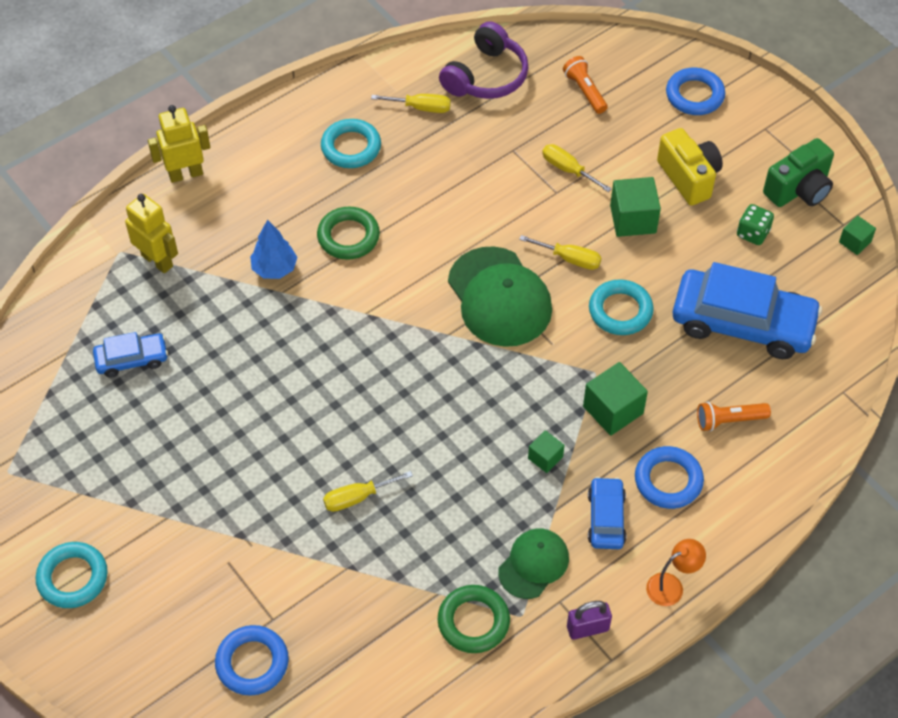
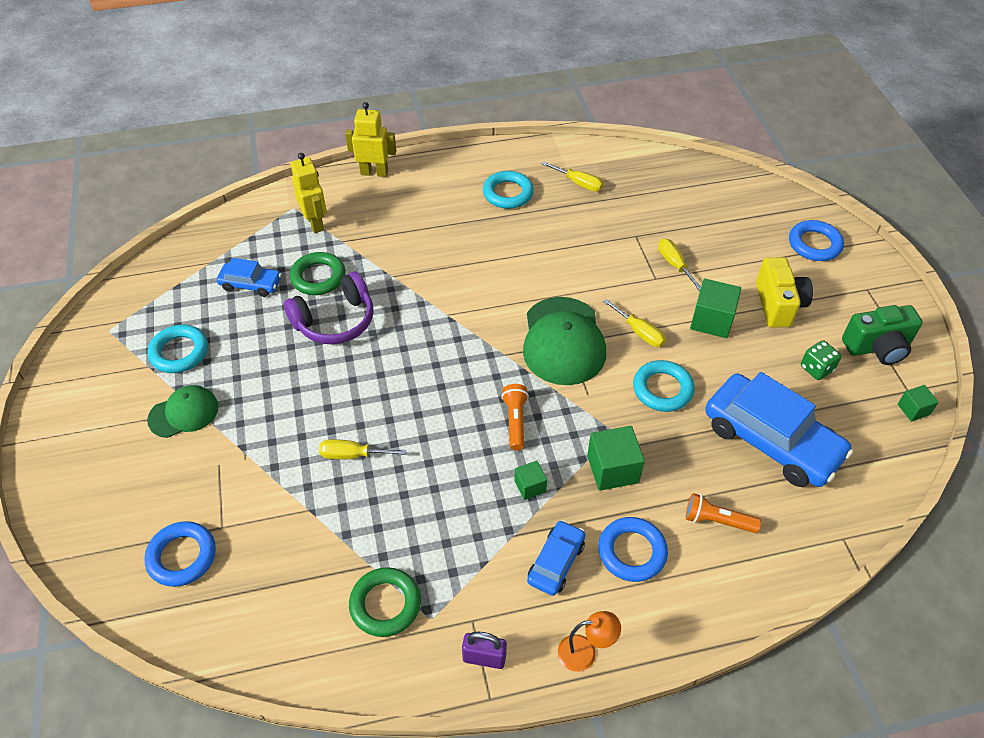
camera: 25 degrees right, 5 degrees down
(73, 578) = (97, 427): turquoise ring -> turquoise ring (179, 352)
(274, 268) = (397, 258): blue tree -> none
(348, 237) = (468, 254): green ring -> green ring (318, 277)
(486, 76) = (643, 178): purple headphones -> purple headphones (335, 321)
(533, 564) = (468, 576): green cap -> green cap (184, 413)
(585, 91) = (719, 212): orange flashlight -> orange flashlight (515, 421)

